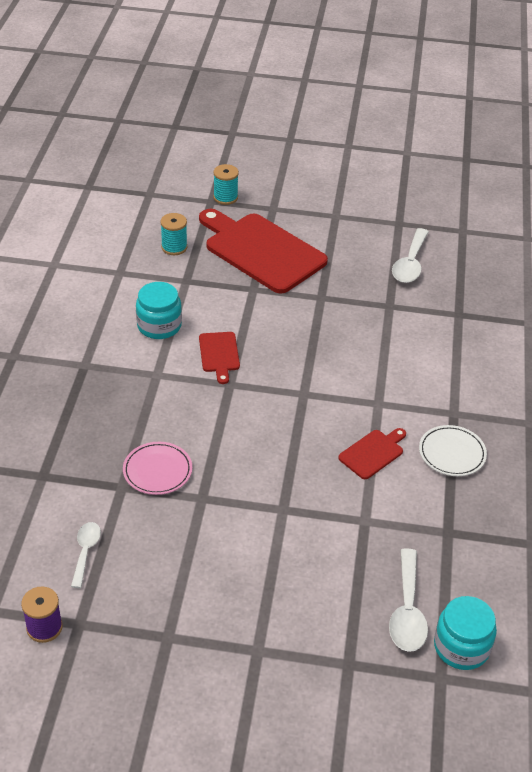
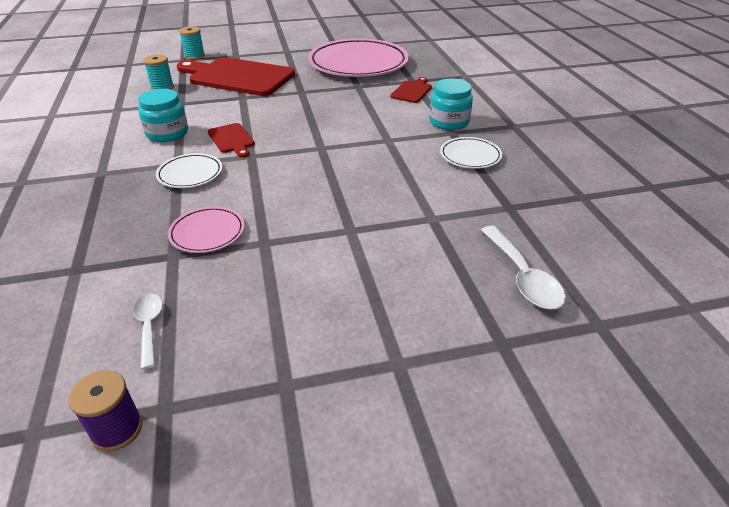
camera: 20 degrees left, 5 degrees down
(164, 392) = (190, 174): none -> white plate
(373, 453) = (406, 171): red cutting board -> red cutting board (412, 91)
(410, 264) = (358, 63): white spoon -> pink plate
(461, 647) = (595, 291): turquoise jar -> turquoise jar (449, 122)

